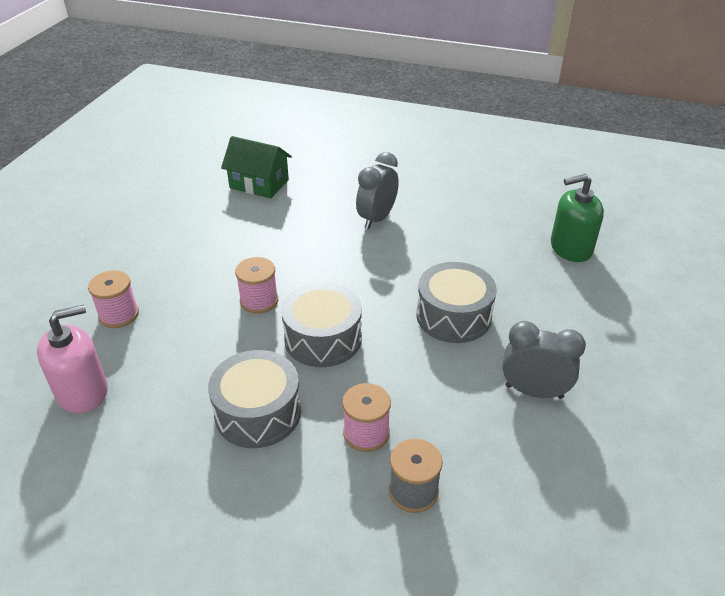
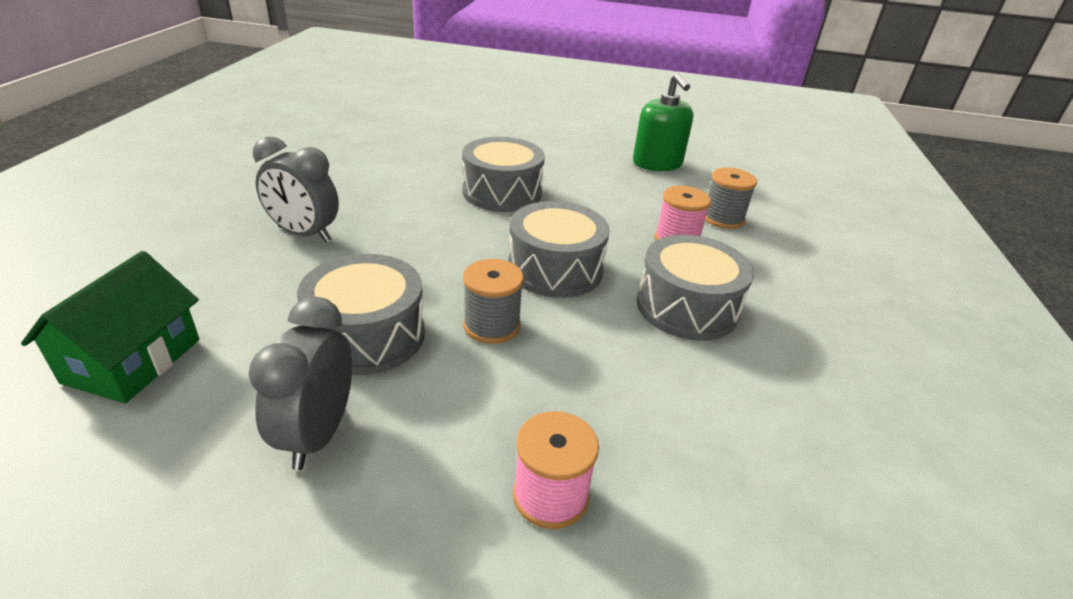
camera: 100 degrees left, 5 degrees down
(82, 392) = (740, 493): pink soap dispenser -> none
(259, 301) = (492, 325): pink spool -> grey spool
(261, 251) = (367, 335): none -> grey drum
(534, 391) = (591, 165): grey clock -> grey clock (318, 434)
(570, 248) = (391, 132): green soap dispenser -> green soap dispenser (657, 163)

